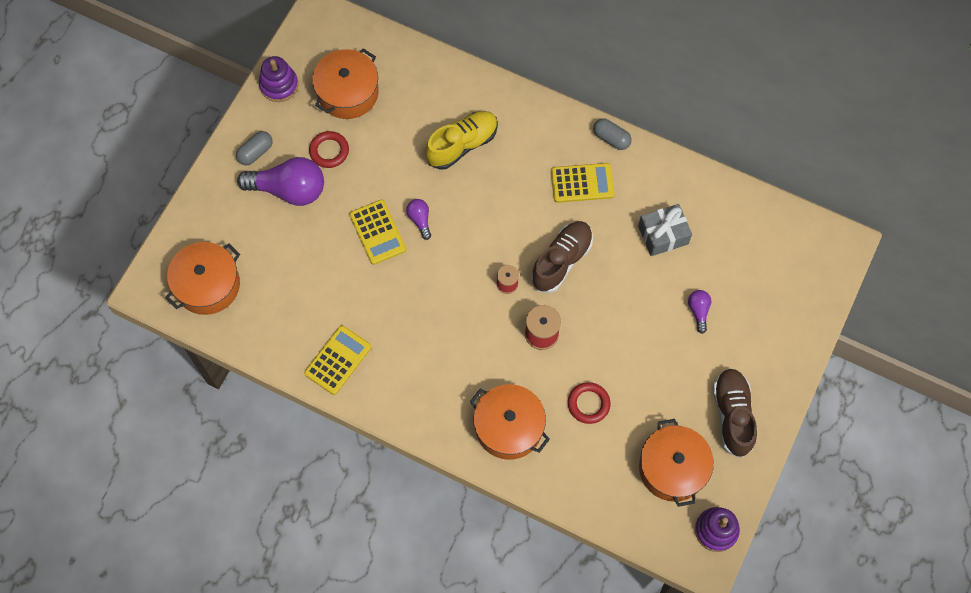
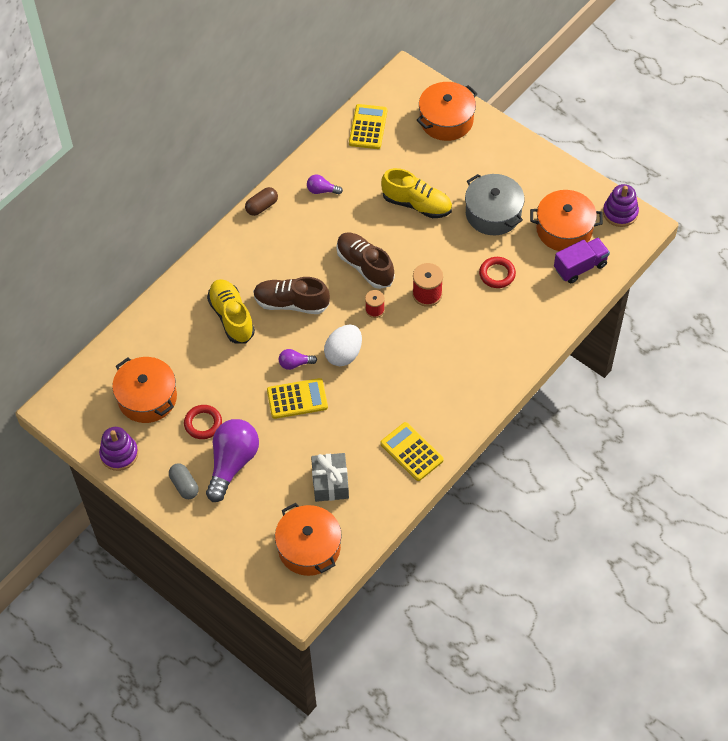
camera: 75 degrees left, 10 degrees down
(443, 265) = (344, 354): none -> white egg
(509, 427) = (504, 334): orange pot -> orange pot (446, 120)
(582, 183) = (297, 236): yellow calculator -> yellow calculator (368, 127)
(611, 138) = (262, 206): grey capsule -> brown capsule
(624, 496) = (580, 267): none -> purple truck
(661, 297) = (417, 204): none -> yellow shoe
(663, 235) = (362, 190): grey gift -> grey gift (330, 482)
(672, 383) = (493, 213): none -> grey pot
(698, 311) = (436, 182): purple light bulb -> purple light bulb (322, 190)
(732, 415) = (529, 180): brown shoe -> brown shoe (291, 303)

